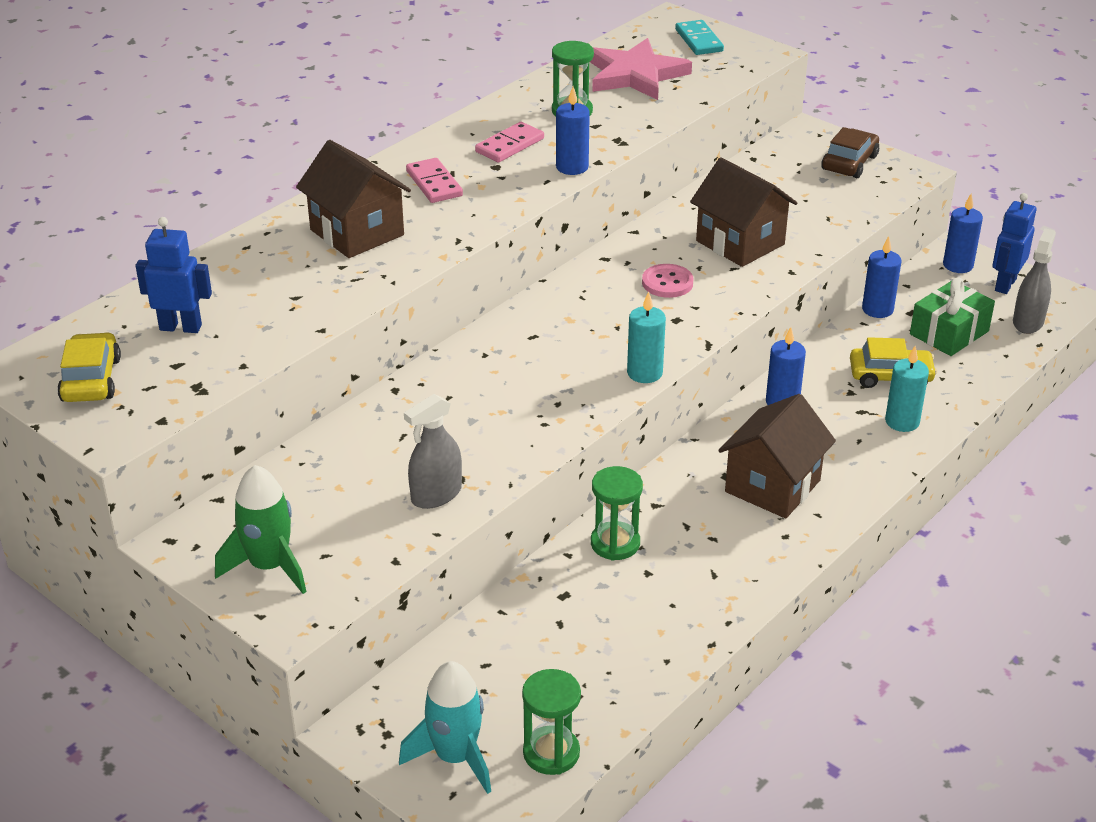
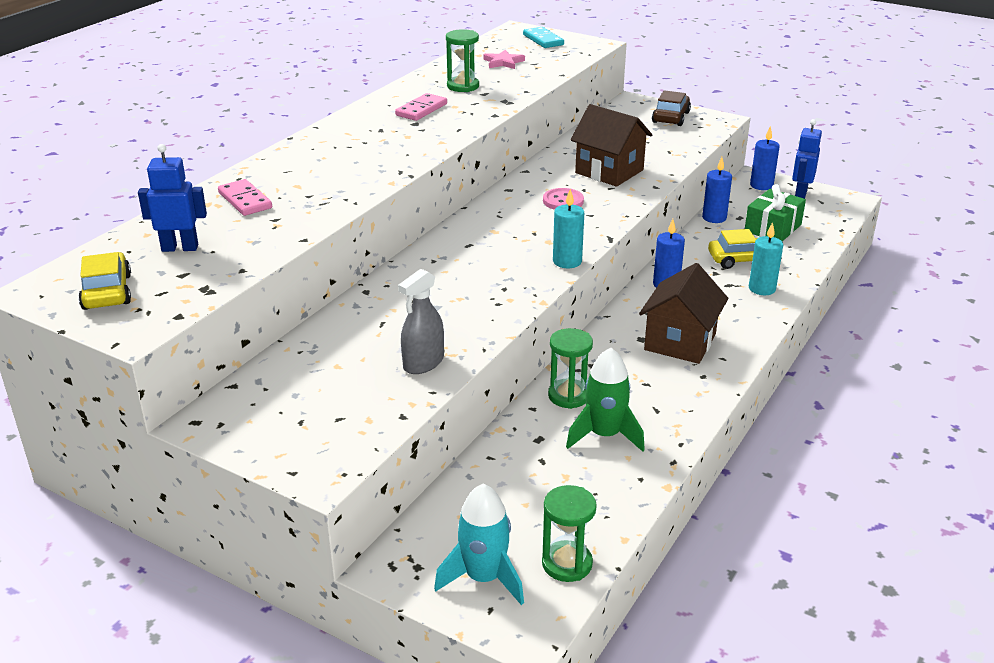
camera: 10 degrees left, 5 degrees down
(269, 566) = (291, 432): green rocket -> green rocket (604, 435)
(357, 232) = (315, 172): brown house -> none
(434, 184) = (368, 137): pink domino -> pink domino (245, 200)
(572, 167) = (475, 119): blue candle -> none
(635, 75) = (503, 62): pink star -> pink star, size x0.51
(1028, 322) = (827, 216): grey spray bottle -> none

